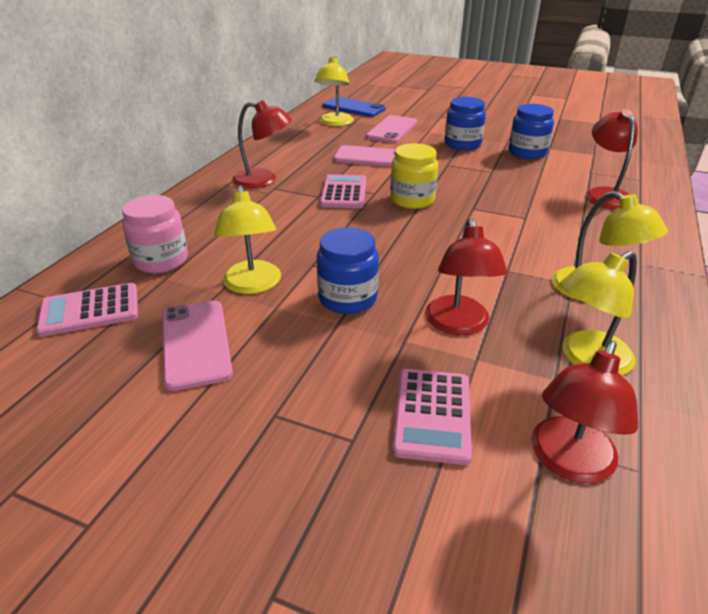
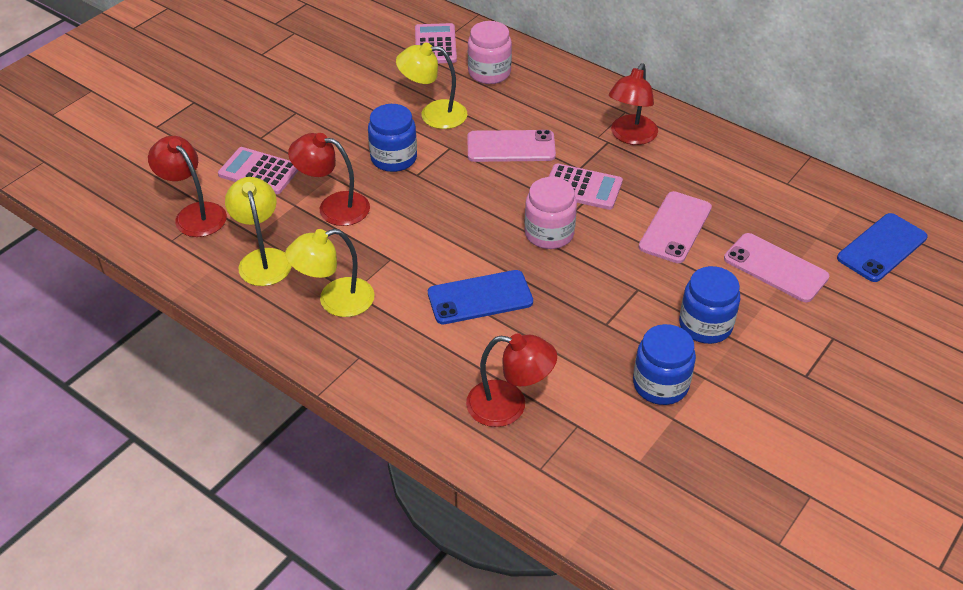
camera: 105 degrees right, 10 degrees up
(196, 343) = (376, 86): pink phone -> pink phone (511, 147)
(335, 123) = (811, 217): yellow lamp -> none
(412, 200) = (549, 233): yellow jar -> pink jar
(513, 218) = (480, 297): none -> blue phone

